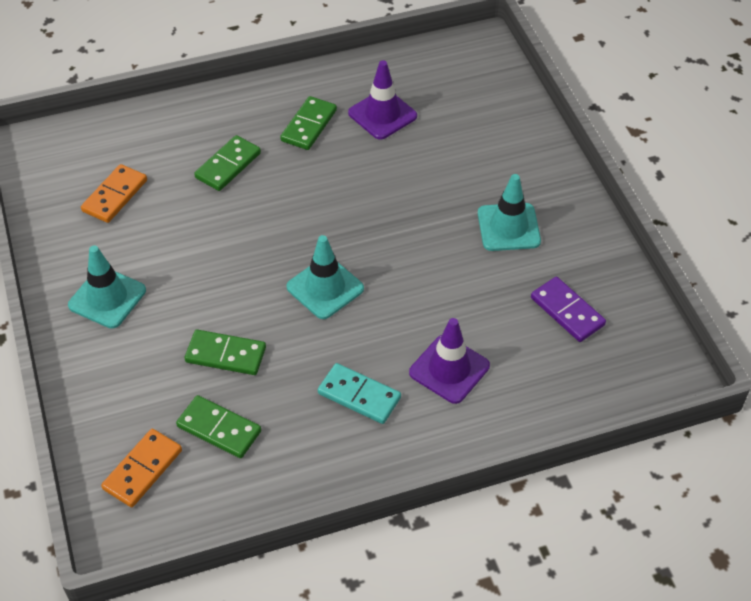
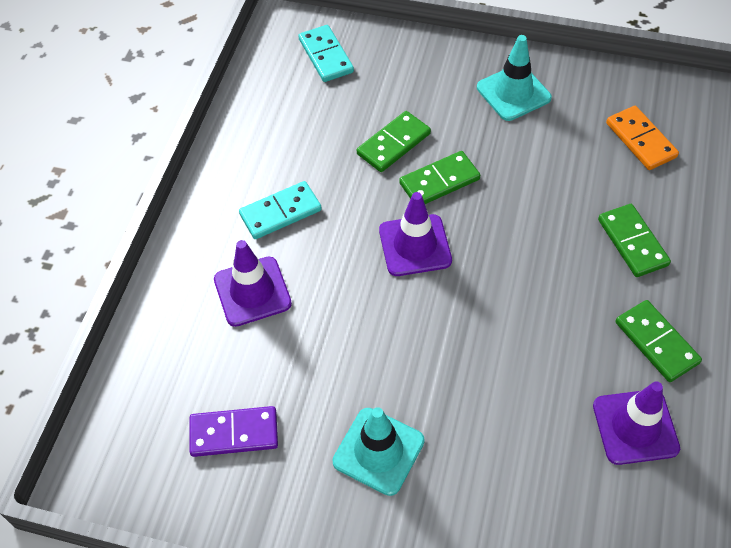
camera: 125 degrees right, 5 degrees up
(142, 469) = (326, 56): orange domino -> turquoise domino
(219, 429) = (324, 111): green domino -> green domino (439, 181)
(325, 288) = (415, 245): turquoise traffic cone -> purple traffic cone

